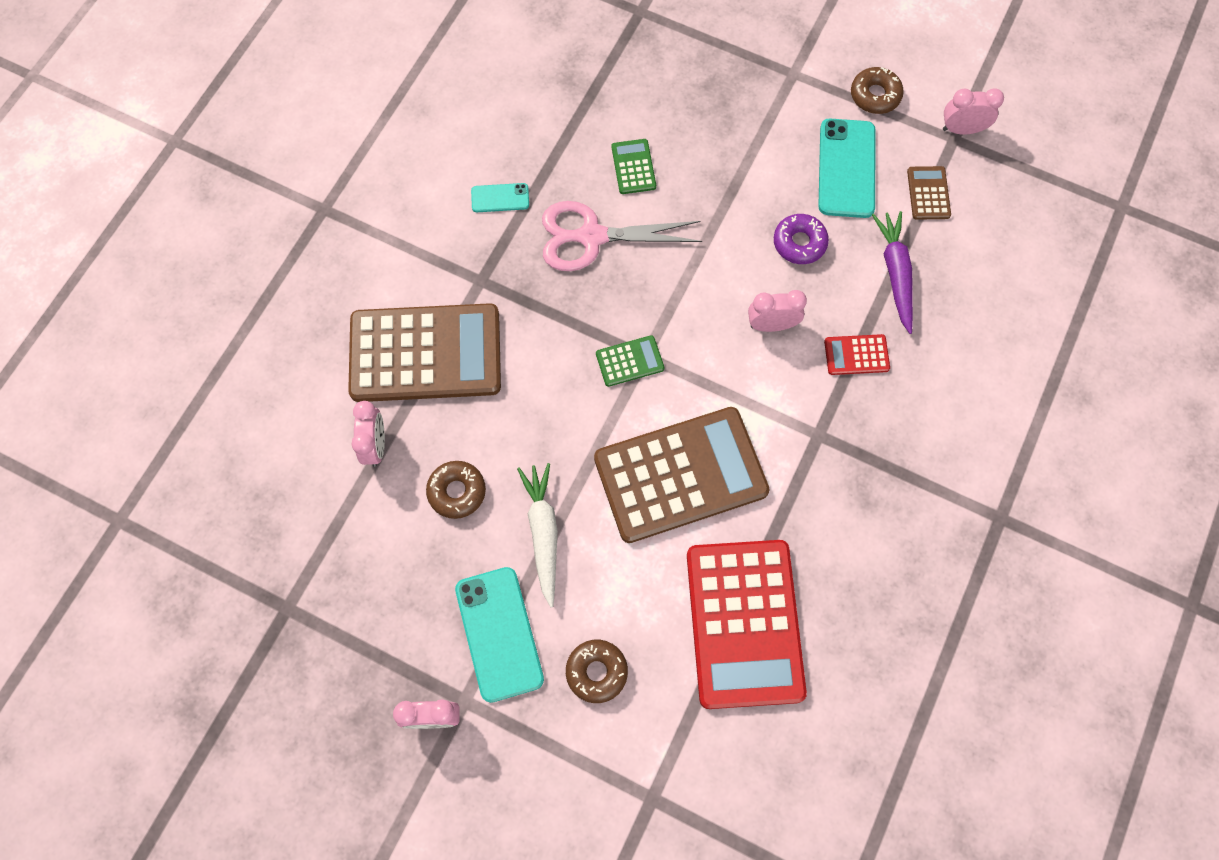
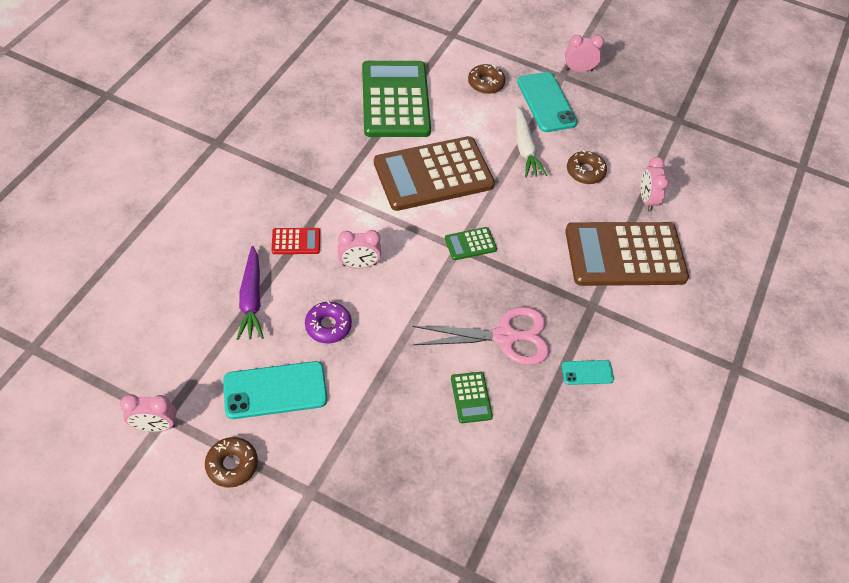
camera: 175 degrees right, 15 degrees down
(744, 623) = (395, 100): red calculator -> green calculator
(846, 168) = (275, 390): turquoise phone -> turquoise phone turned 75 degrees clockwise
(928, 193) = (205, 365): brown calculator -> none

